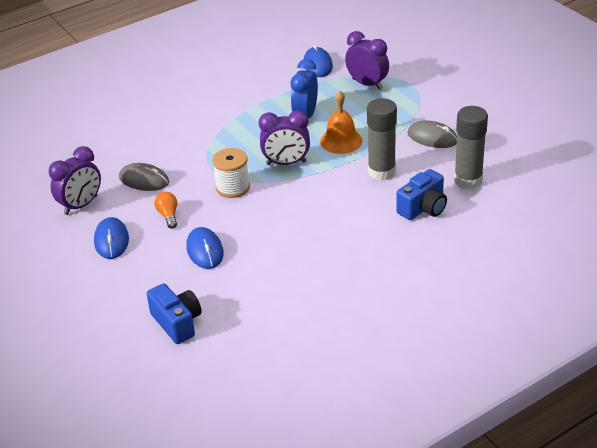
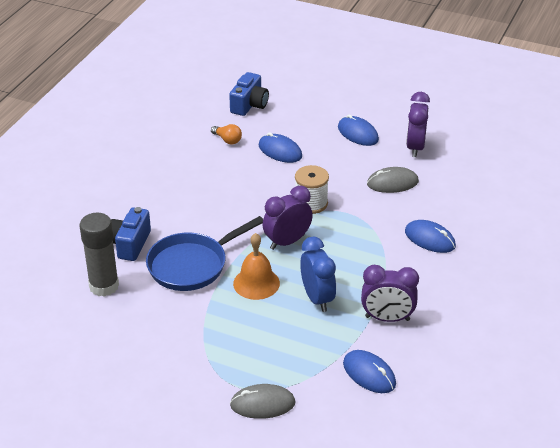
camera: 145 degrees right, 0 degrees up
(168, 215) = (337, 164): orange light bulb -> orange light bulb (227, 140)
(174, 127) = (430, 239): none -> blue mouse
(177, 323) = (249, 105): blue camera -> blue camera turned 90 degrees counterclockwise
(367, 84) = (288, 367): purple clock -> purple clock (387, 318)
(381, 172) = (192, 265): grey glue stick -> blue pan
(432, 137) = (167, 321): grey mouse -> grey mouse (262, 404)

